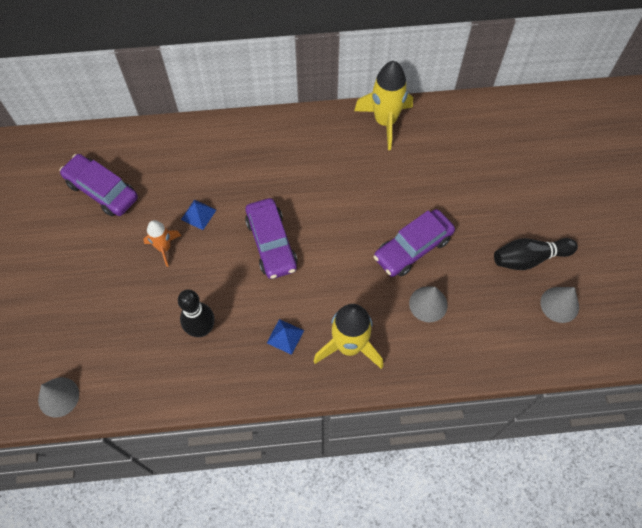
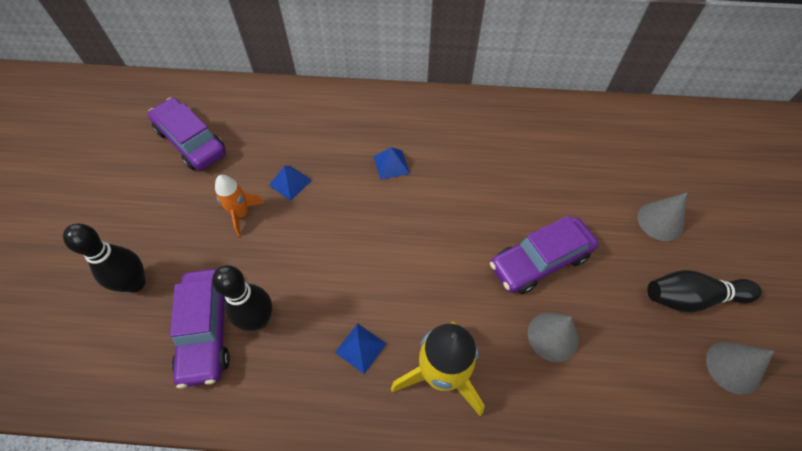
camera: 10 degrees right, 5 degrees down
(58, 397) = (57, 378): grey cone -> grey cone (660, 221)
(94, 317) = (135, 283): none -> black bowling pin
(271, 243) = (367, 228): purple car -> purple car (207, 330)
(280, 185) = (391, 165): none -> blue pyramid
(385, 121) = (522, 114): yellow rocket -> none

